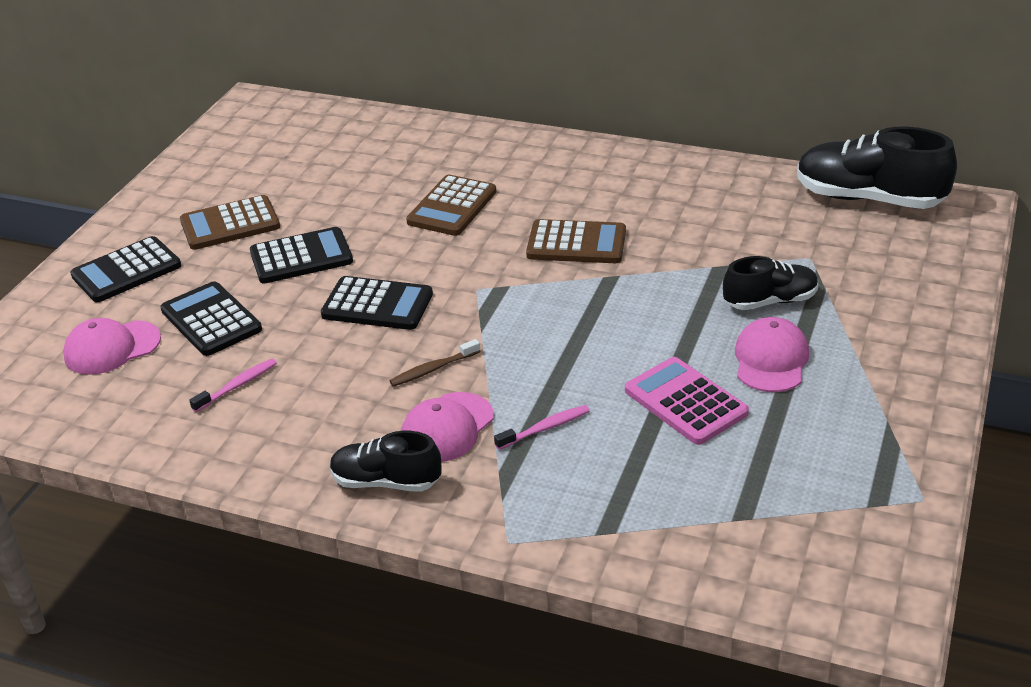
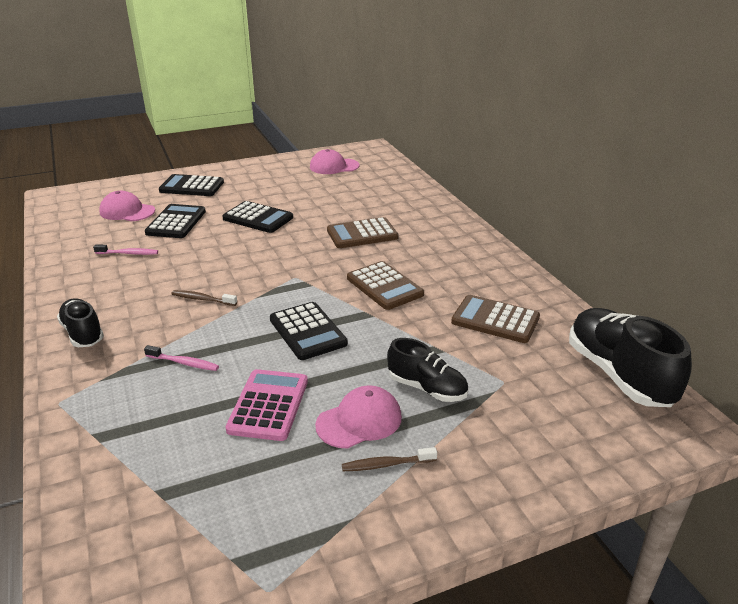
camera: 45 degrees right, 5 degrees down
(230, 224) = (261, 190): brown calculator -> brown calculator (495, 320)
(377, 305) = (242, 256): black calculator -> black calculator (307, 331)
(447, 428) = (151, 329): pink cap -> pink cap (334, 166)
(844, 372) = (386, 464): none -> brown toothbrush

